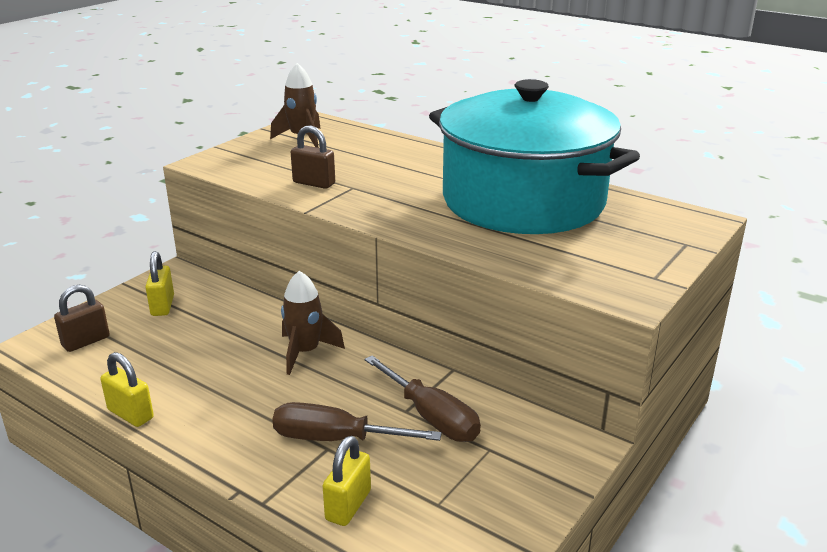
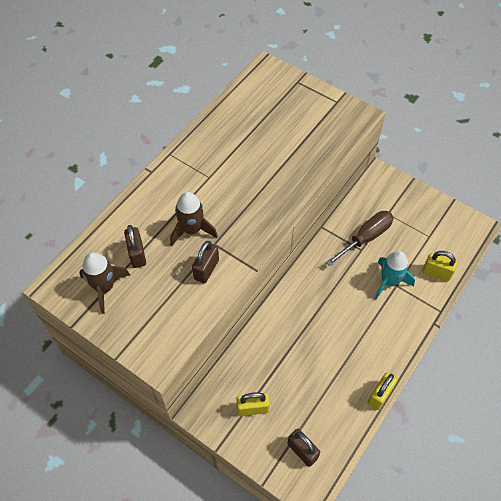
camera: 90 degrees left, 30 degrees up
(305, 352) = (308, 305): brown rocket -> brown rocket (192, 230)
(336, 439) = (389, 282): brown screwdriver -> turquoise rocket
(343, 150) = (137, 254): none -> brown padlock
(523, 201) = (241, 147): turquoise pot -> none

